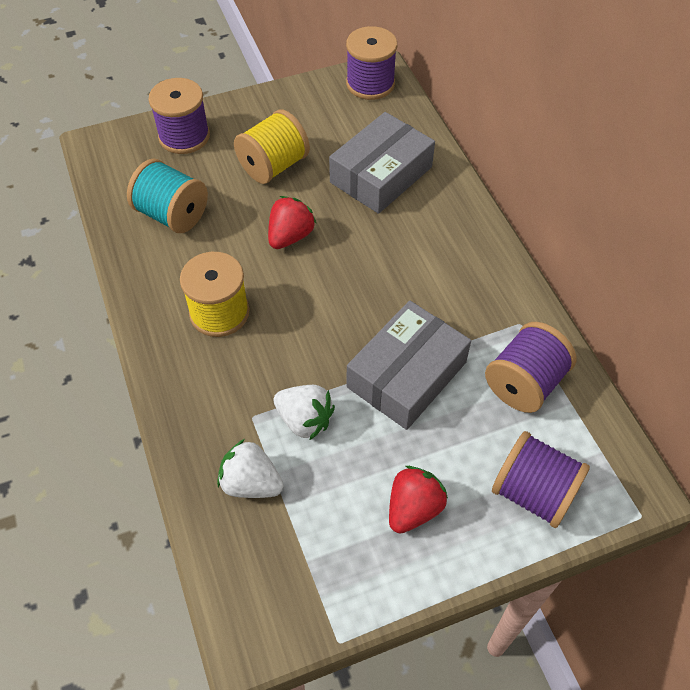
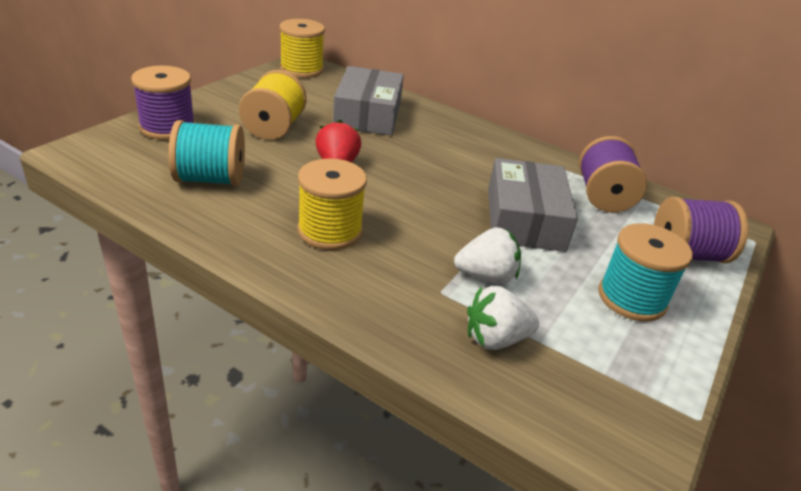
camera: 40 degrees left, 20 degrees down
(370, 84) = (301, 69): purple spool -> yellow spool
(413, 508) = (631, 298): red strawberry -> turquoise spool

